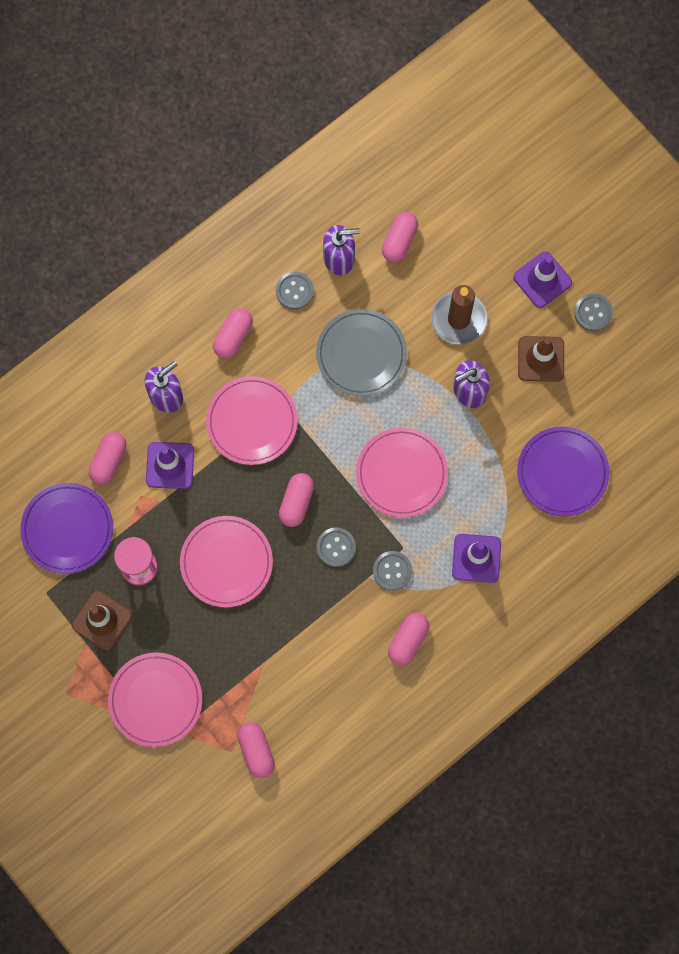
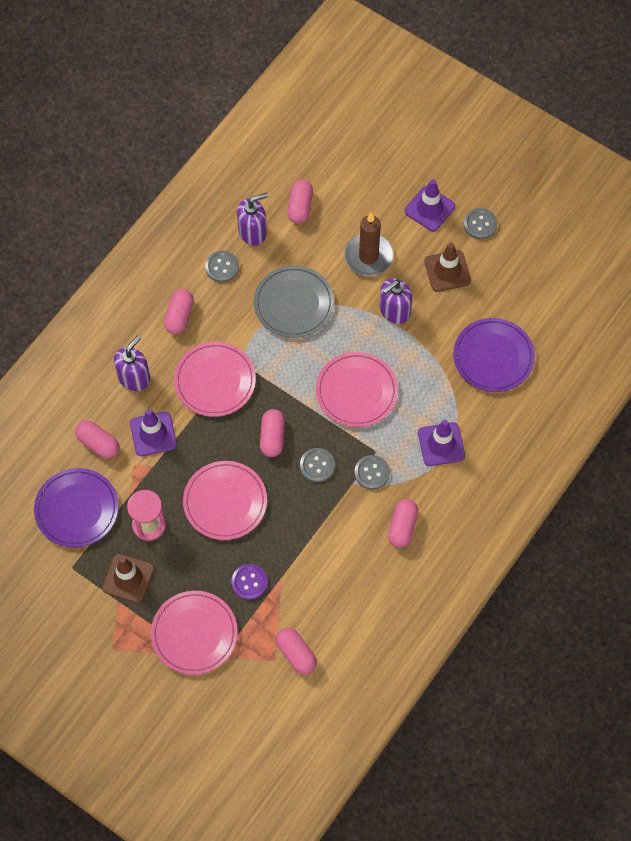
camera: 15 degrees left, 10 degrees down
(109, 461) = (98, 444): pink capsule -> pink capsule turned 60 degrees counterclockwise
(228, 659) = (249, 582): none -> purple button

